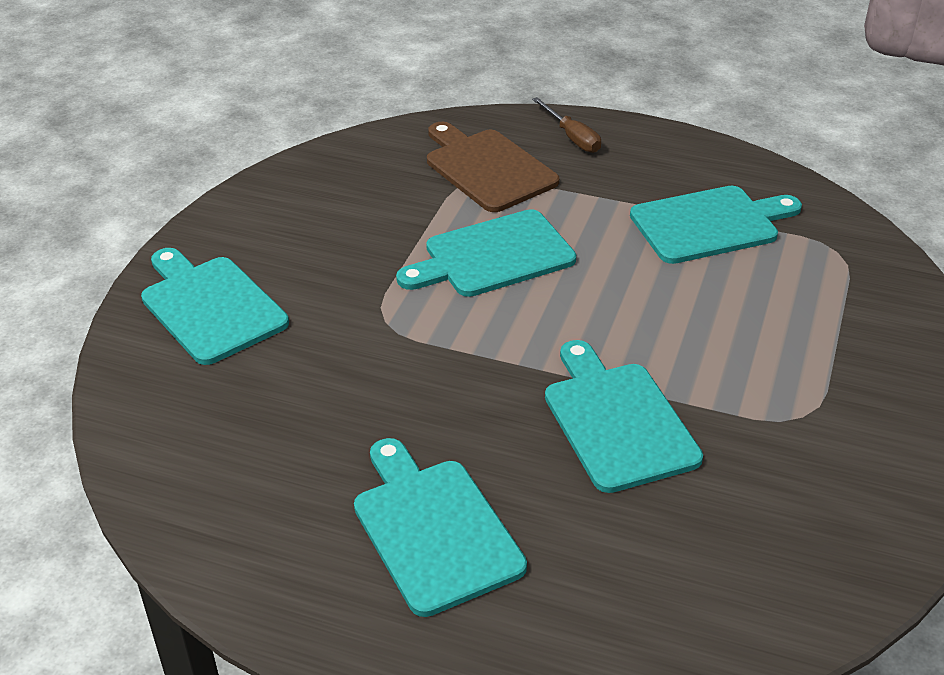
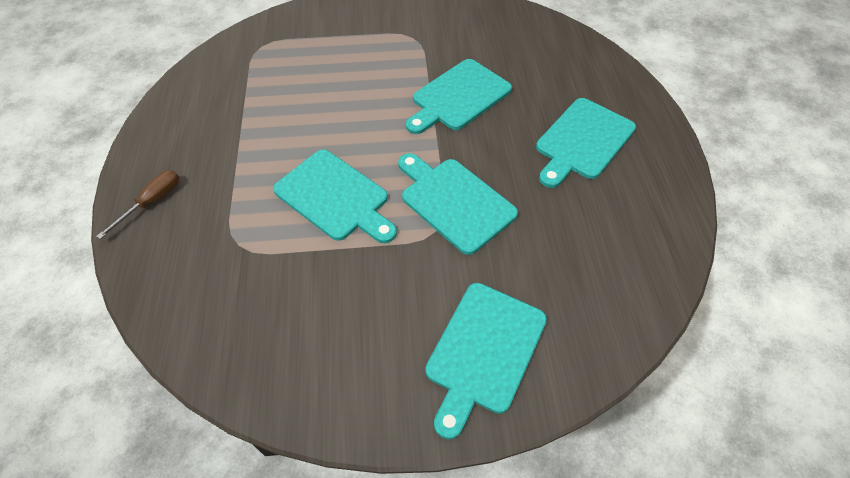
camera: 115 degrees left, 15 degrees up
(487, 168) = (216, 241): brown cutting board -> none
(710, 224) = (252, 101): turquoise cutting board -> turquoise cutting board (454, 202)

